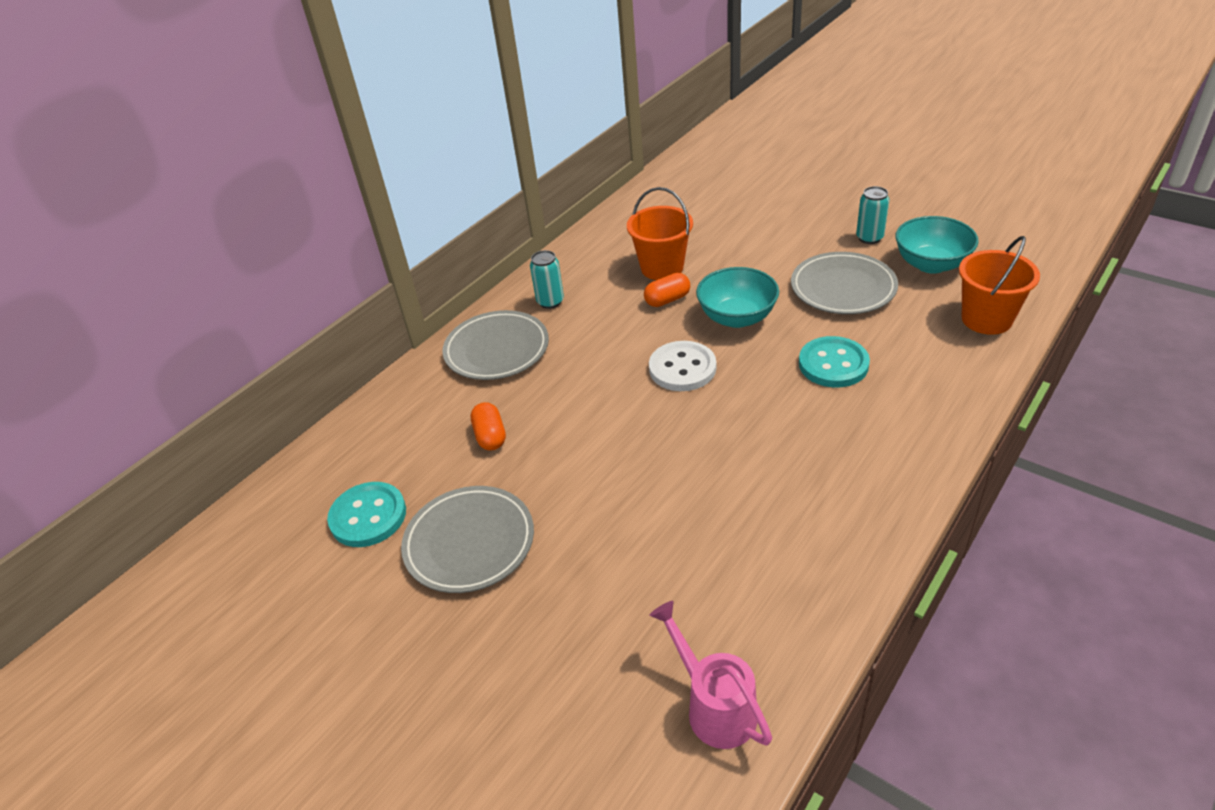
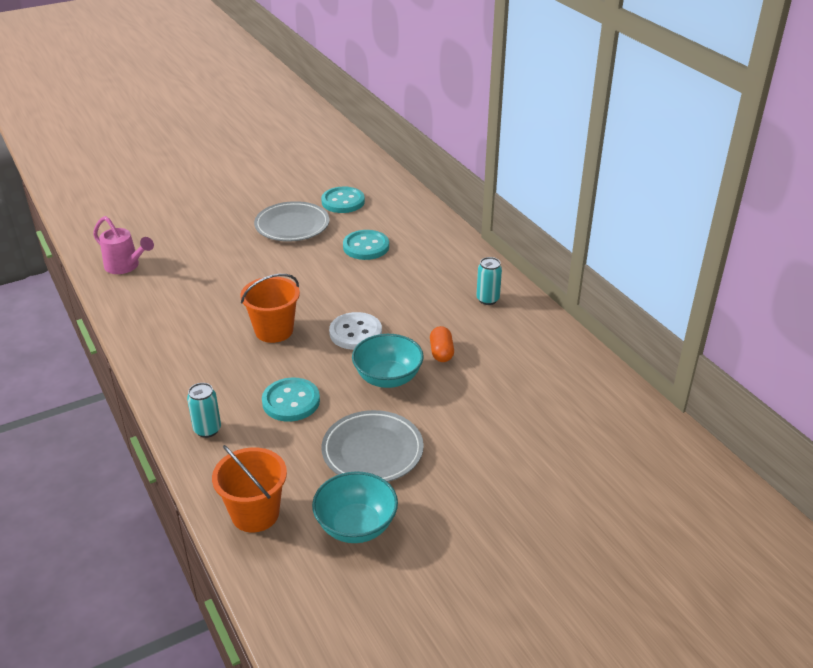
camera: 110 degrees right, 5 degrees down
(490, 436) = (366, 247): orange capsule -> turquoise button
(497, 350) = (449, 265): grey plate -> none
(662, 268) = (489, 364): orange bucket -> orange bucket (274, 330)
(715, 706) = (125, 266): pink watering can -> pink watering can turned 45 degrees clockwise
(869, 238) = (432, 508): turquoise can -> turquoise can (207, 430)

